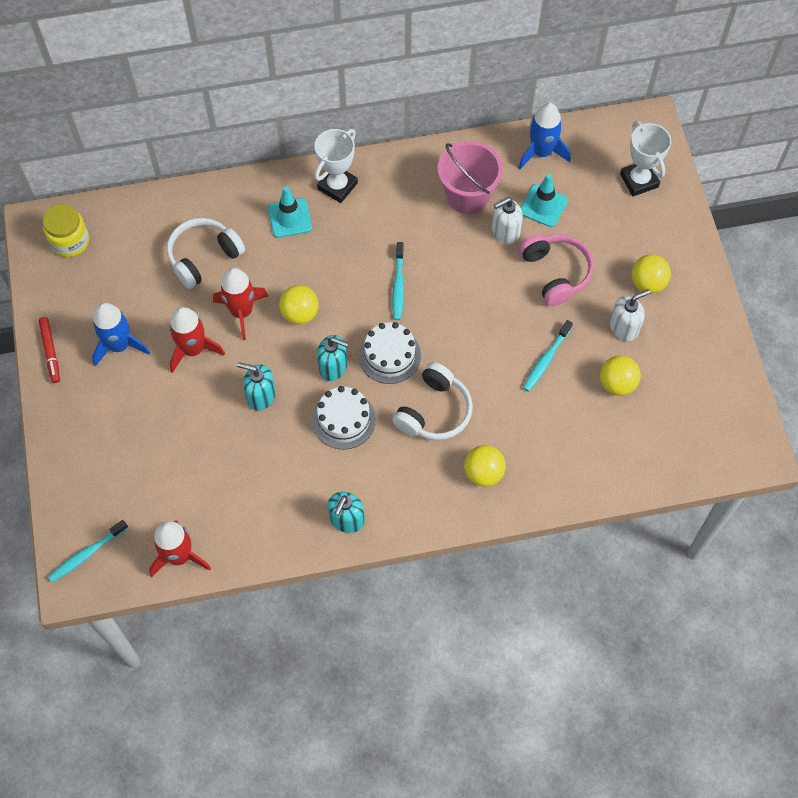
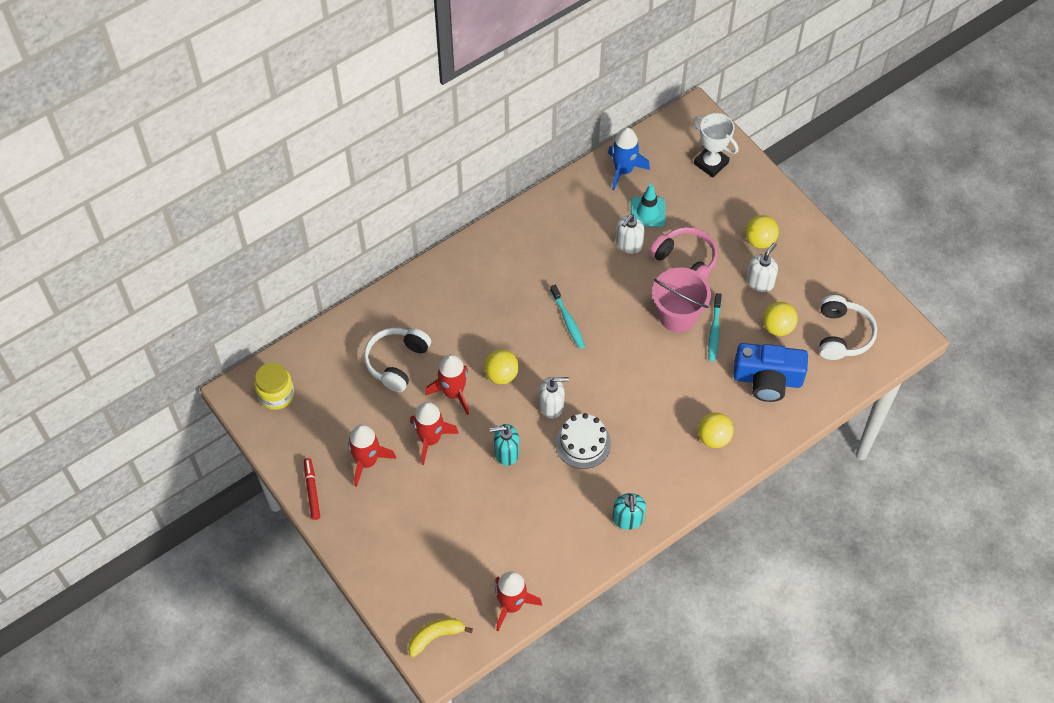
camera: 25 degrees left, 5 degrees down
(50, 352) = (312, 490): red marker -> red marker turned 150 degrees counterclockwise
(87, 554) = (435, 637): turquoise toothbrush -> yellow banana
(119, 345) = (367, 461): blue rocket -> red rocket
(290, 218) = (450, 302): turquoise traffic cone -> none
(333, 367) = (551, 405): turquoise soap dispenser -> white soap dispenser
(337, 186) = (475, 261): white trophy -> none
(389, 355) = (591, 378): white cake -> none
(434, 411) = (650, 407): white headphones -> white headphones (842, 335)
(467, 196) = (584, 228): pink bucket -> pink bucket (677, 315)
(575, 435) = (767, 379): none -> blue camera

